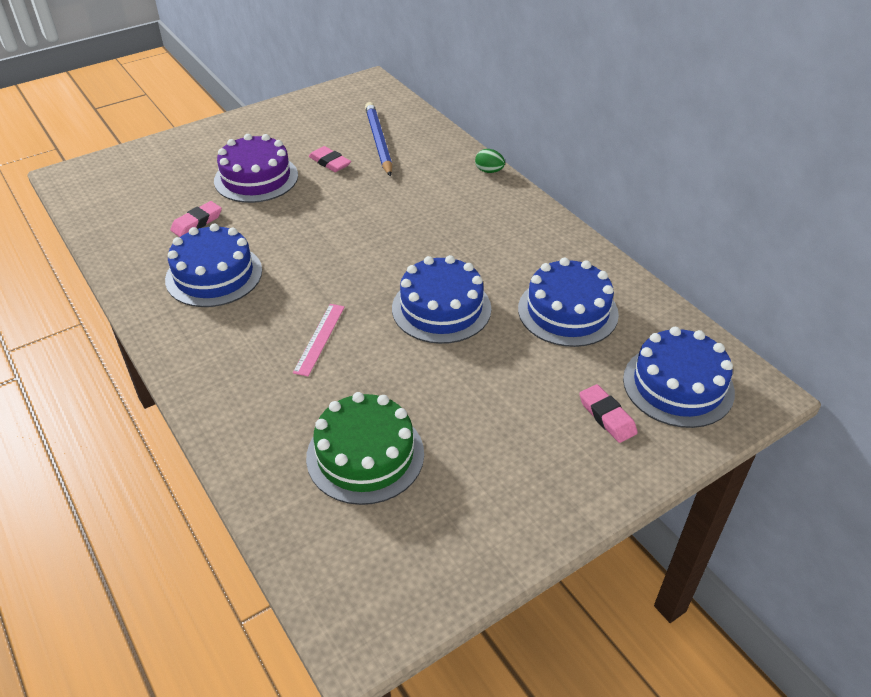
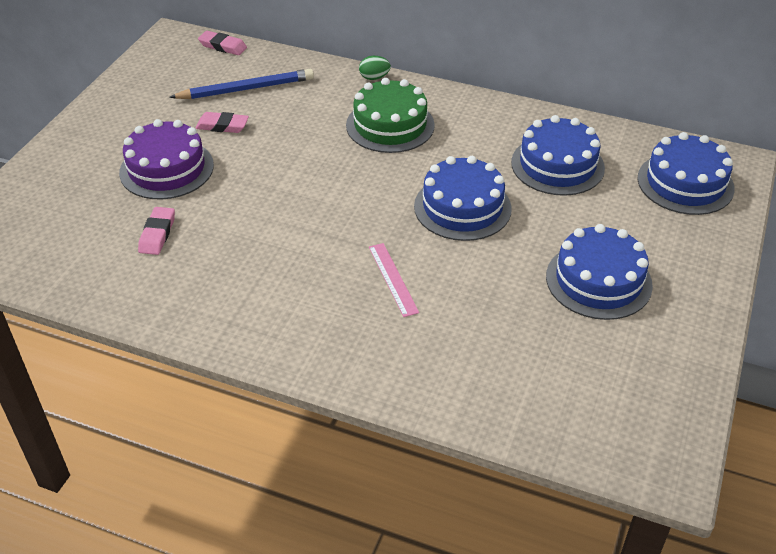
camera: 35 degrees left, 0 degrees up
(214, 275) = (233, 272): blue cake -> blue cake (598, 280)
(365, 455) = (532, 347): green cake -> green cake (390, 125)
(378, 141) = (246, 89): blue pencil -> blue pencil turned 120 degrees clockwise
(607, 416) = (664, 229): pink eraser -> pink eraser (223, 46)

